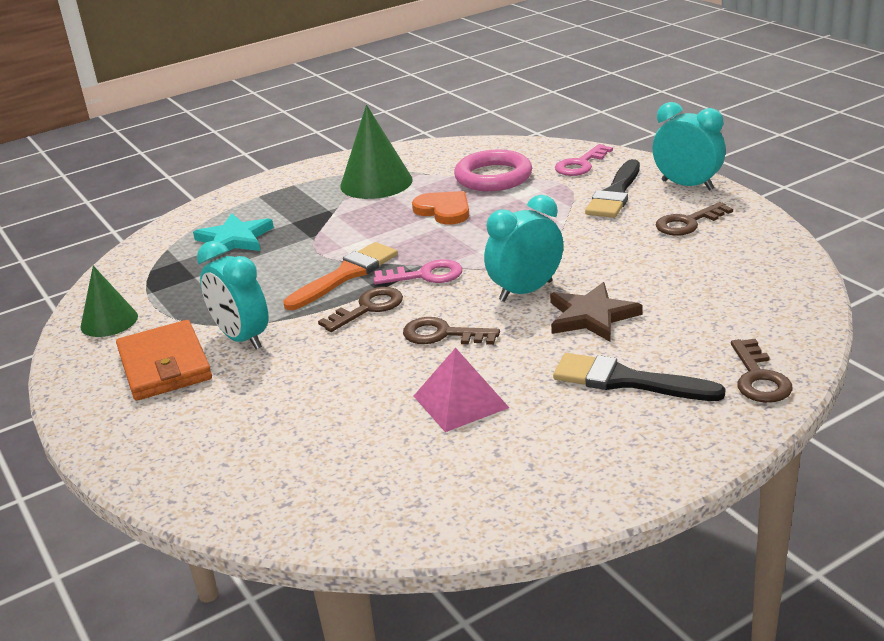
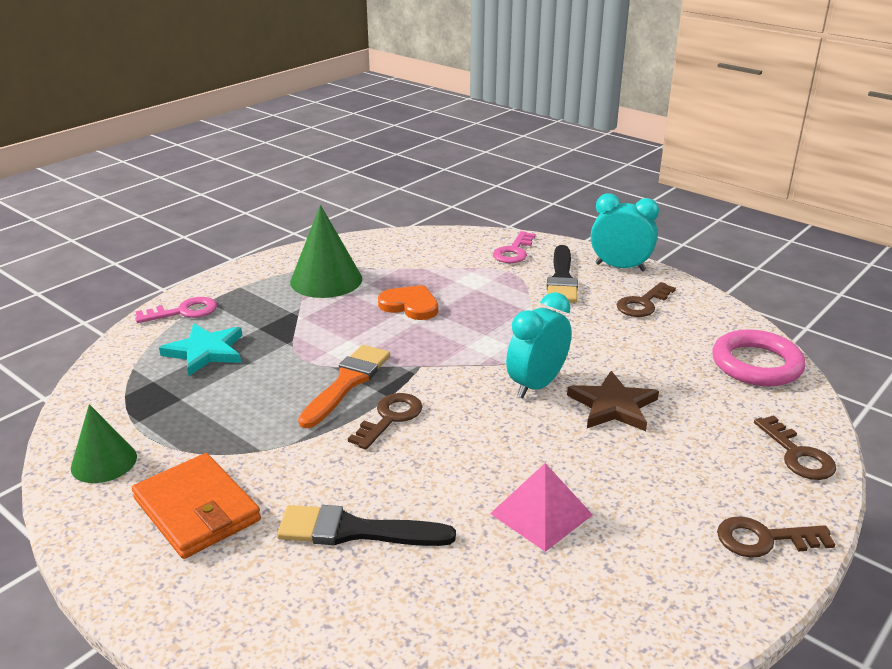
camera: 20 degrees left, 0 degrees up
(242, 338) = (270, 467): turquoise clock -> none
(425, 275) = (429, 376): pink key -> pink key (183, 312)
(442, 334) = (482, 440): brown key -> brown key (764, 539)
(493, 177) = (439, 268): pink ring -> pink ring (756, 364)
(627, 381) = (685, 471): black brush -> black brush (355, 531)

